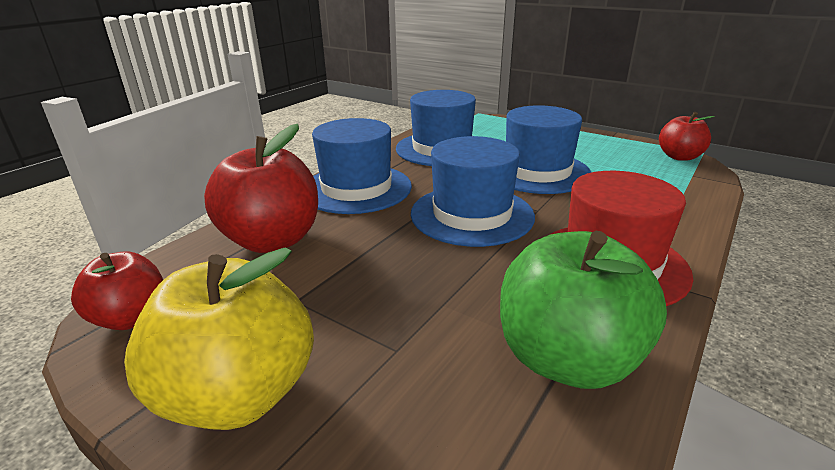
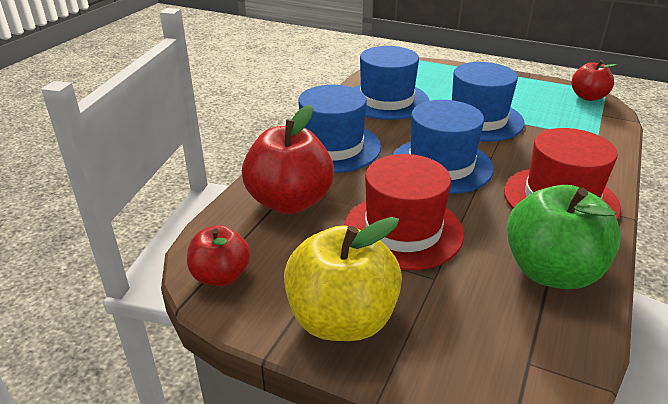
camera: 10 degrees left, 5 degrees up
(387, 284) = (403, 230): none -> red hat

